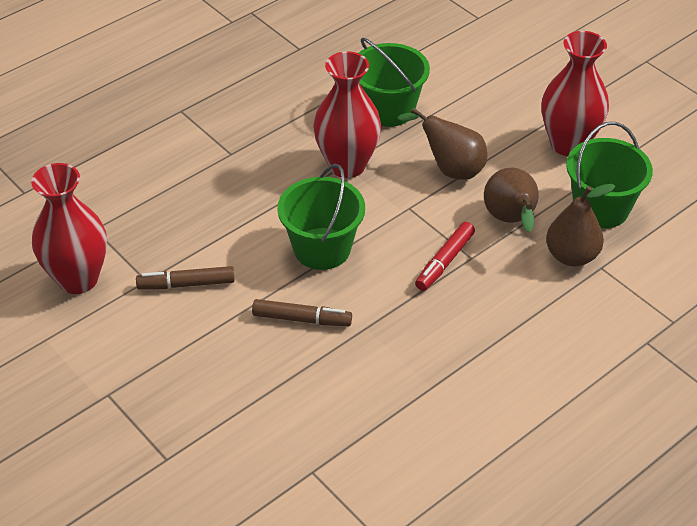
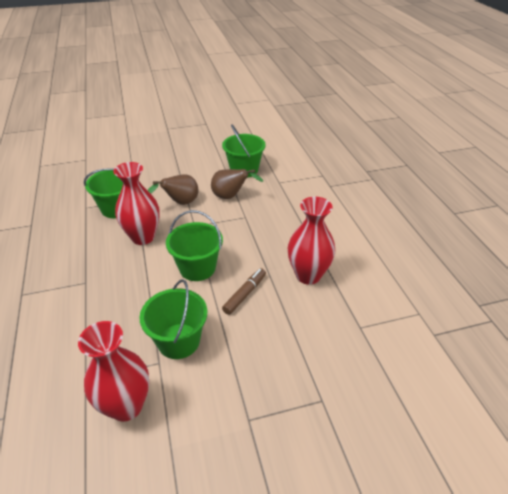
camera: 65 degrees left, 5 degrees down
(186, 284) = (178, 341): brown marker -> green bucket
(444, 262) = (241, 226): red marker -> none
(568, 144) = (197, 164): red vase -> red vase (308, 275)
(571, 256) = (266, 187): brown pear -> none

